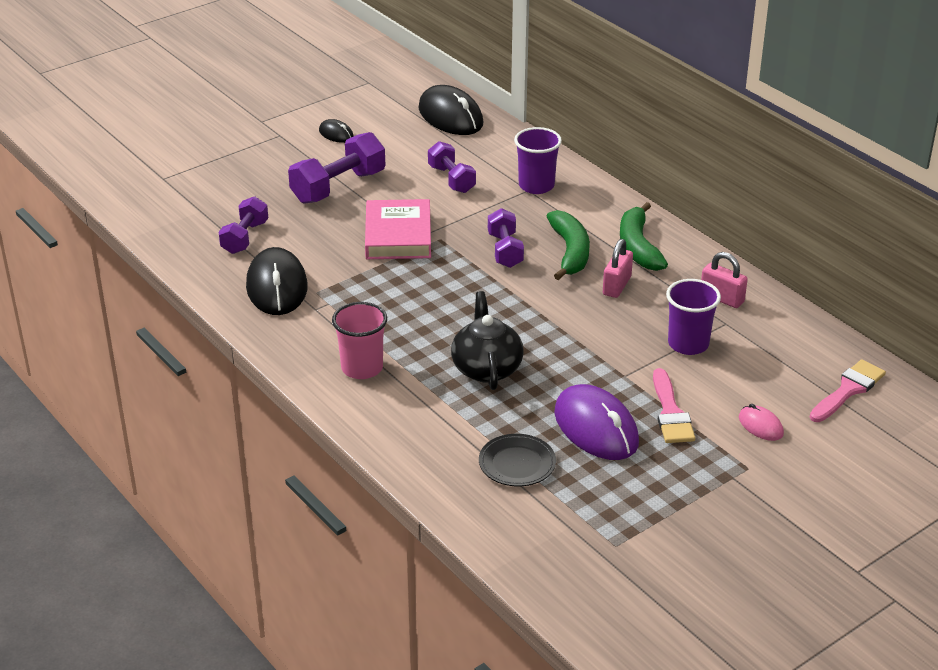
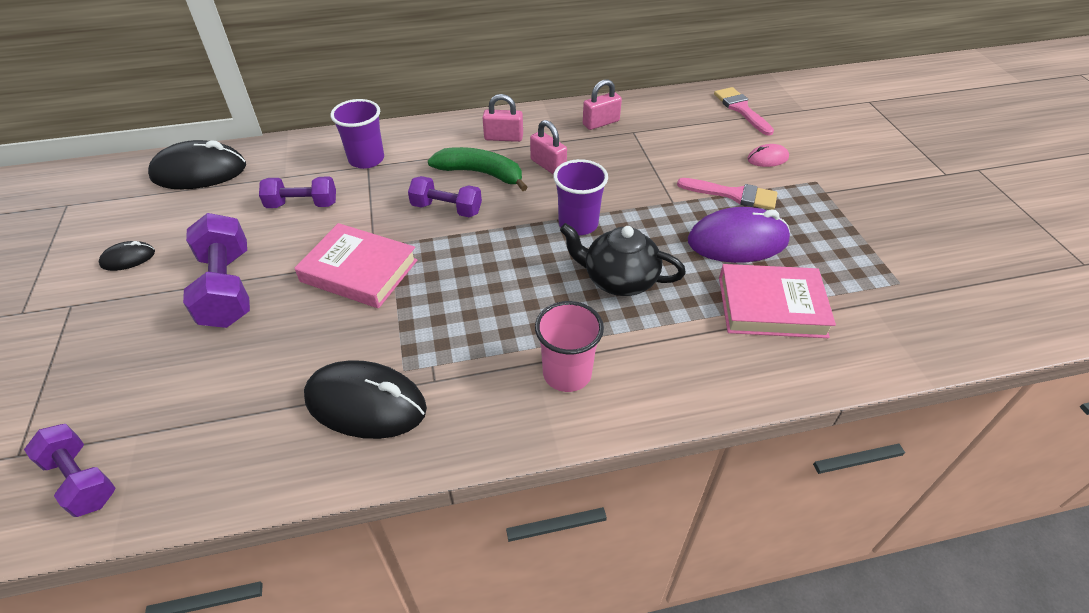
camera: 65 degrees left, 10 degrees up
(245, 237) = (240, 404): purple dumbbell -> purple dumbbell (82, 479)
(517, 464) = (771, 306): black plate -> pink book
(638, 247) = (503, 137): green banana -> pink padlock
(688, 344) = (649, 157): purple cup -> purple cup (578, 224)

